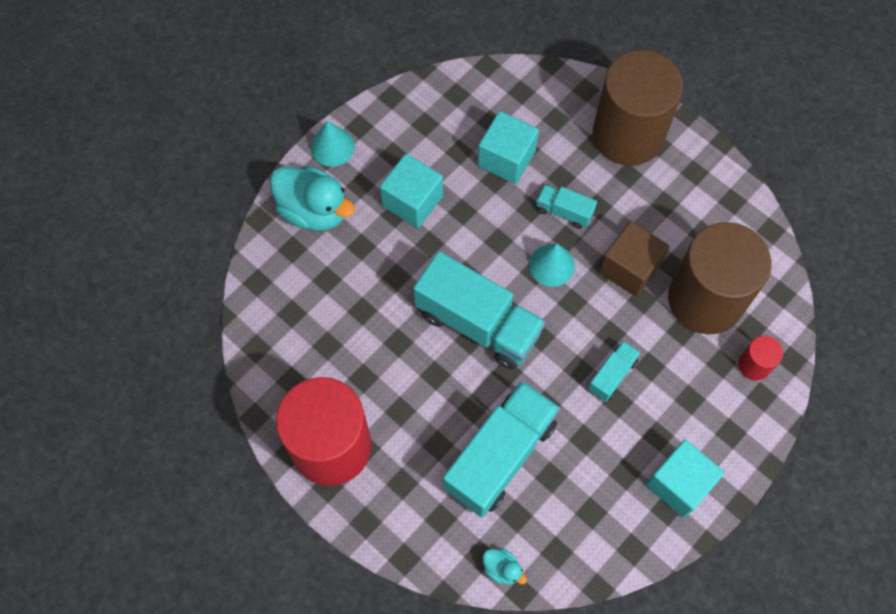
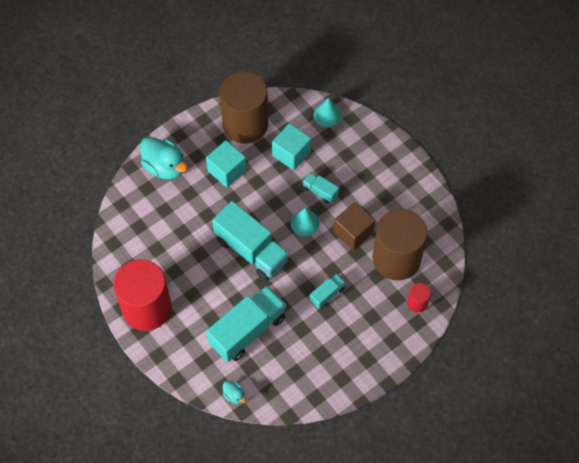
camera: 10 degrees right, 5 degrees down
(332, 147) = (184, 130): turquoise cone -> turquoise cone (327, 115)
(628, 134) = (371, 151): brown cylinder -> brown cylinder (245, 124)
(679, 484) = (353, 365): turquoise cube -> none

